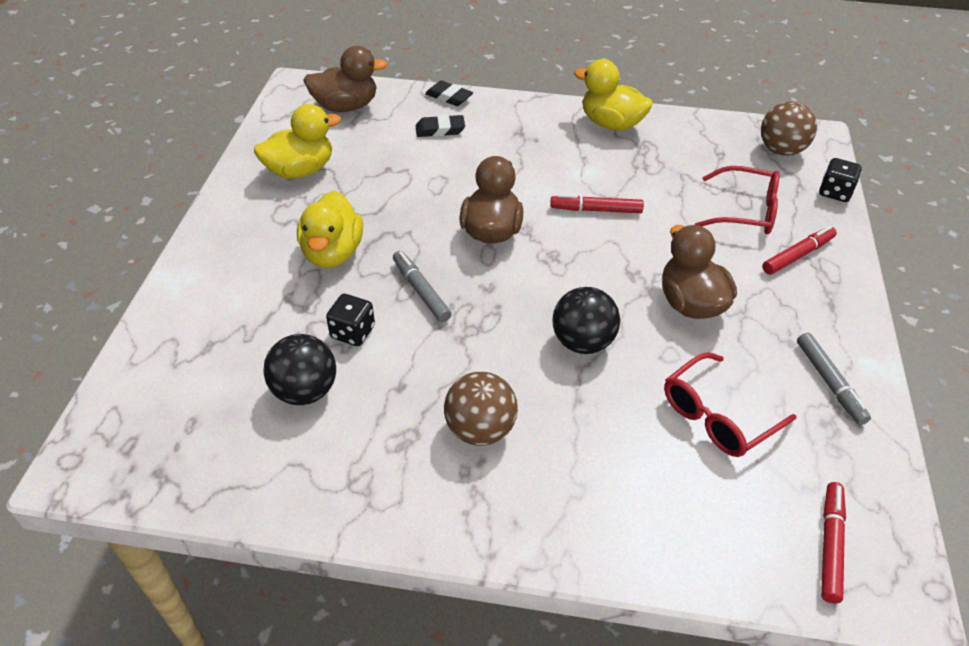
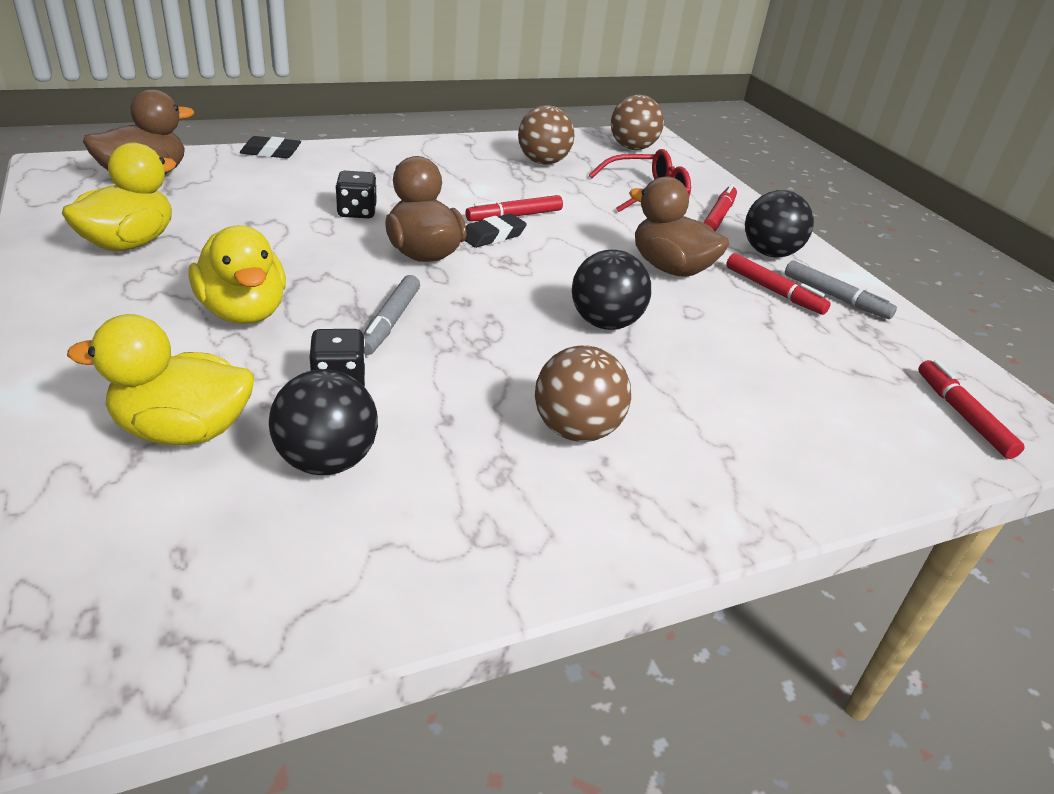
camera: 35 degrees left, 10 degrees down
(421, 291) = (390, 322): grey marker -> grey marker turned 105 degrees counterclockwise
(440, 130) = (285, 180): black eraser -> black eraser (493, 236)
(611, 124) = (465, 150): yellow duck -> yellow duck (183, 430)
(673, 151) = (543, 162): none -> brown ball
(718, 415) = (780, 346): red glasses -> none
(770, 357) = (773, 291): none -> red marker
(809, 313) = (769, 253): none -> black ball
(835, 192) = (702, 169): black dice -> black dice (357, 212)

